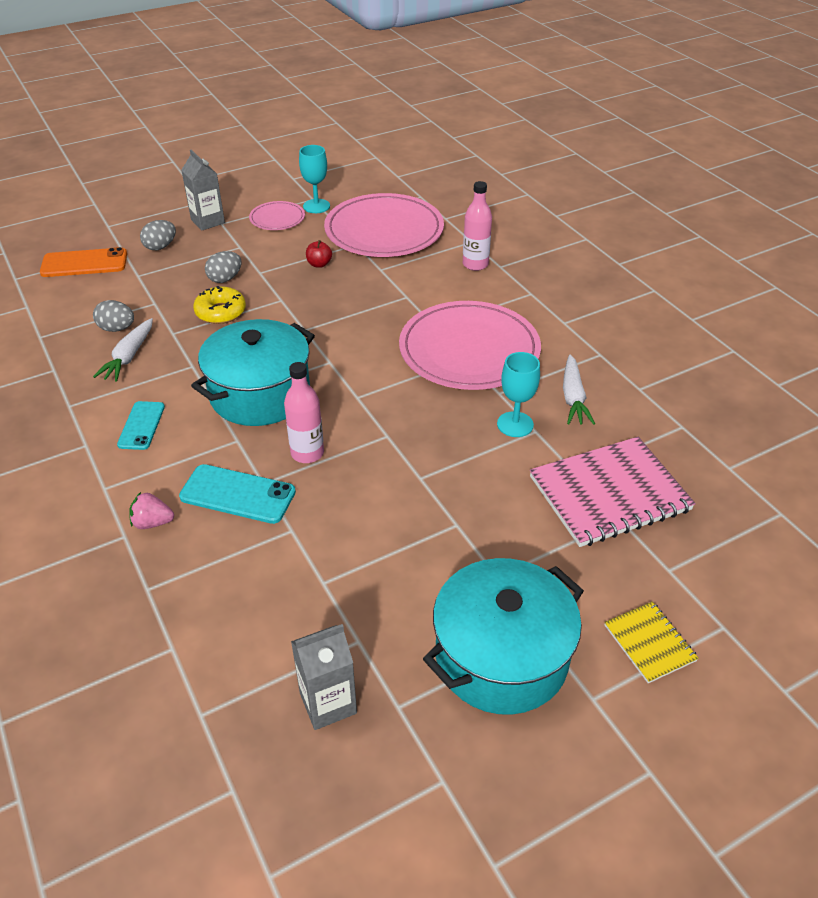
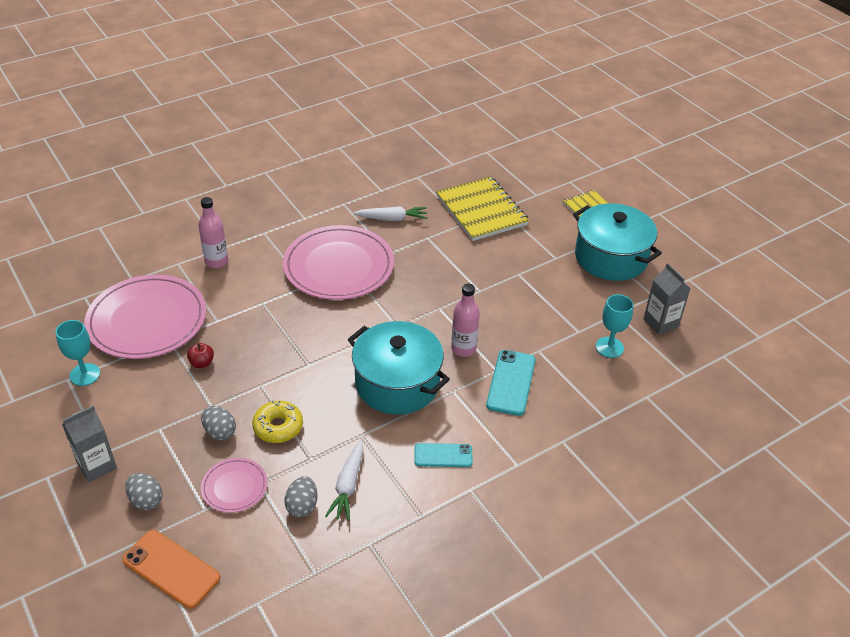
camera: 95 degrees left, 0 degrees up
(84, 263) = (171, 569): orange phone -> orange phone turned 45 degrees counterclockwise
(129, 356) = (348, 485): white carrot -> white carrot turned 90 degrees clockwise
(152, 523) = (547, 427): pink strawberry -> none
(277, 218) = (104, 404): pink plate -> pink plate (234, 487)
(515, 424) = (422, 246): turquoise goblet -> turquoise goblet (609, 347)
(609, 493) = (481, 210): pink notebook -> yellow notebook

